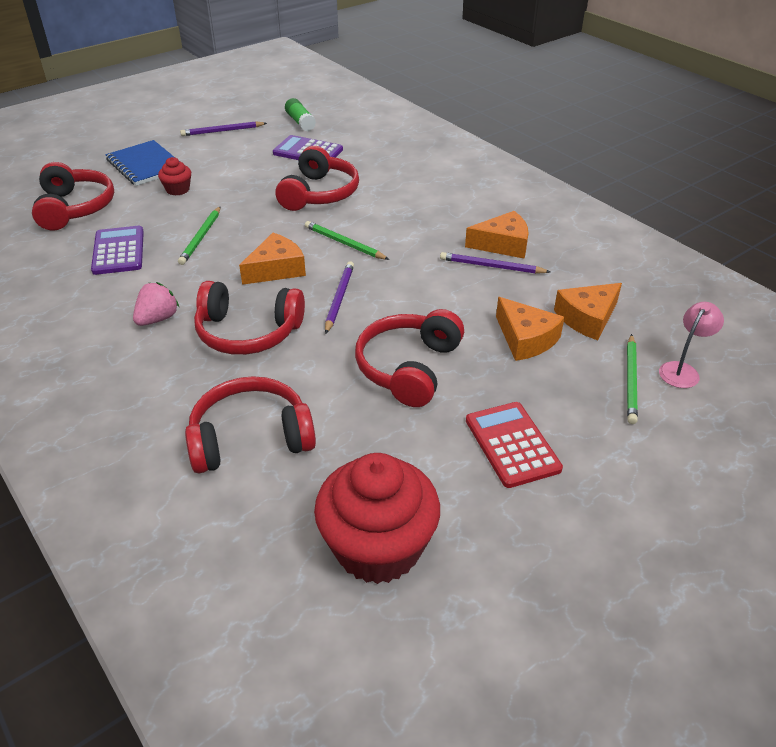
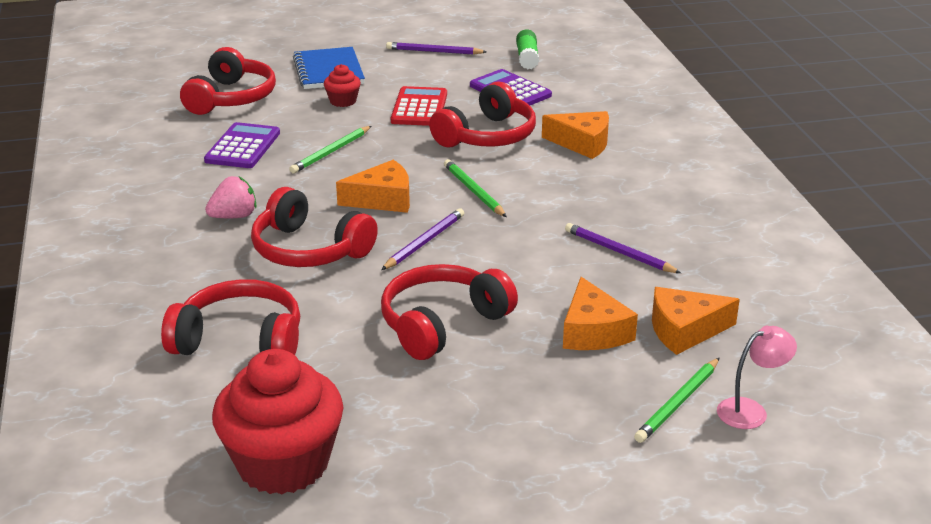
camera: 25 degrees right, 10 degrees down
(503, 244) = (652, 233): orange cheese -> orange cheese (582, 143)
(512, 444) = (489, 421): red calculator -> red calculator (419, 108)

